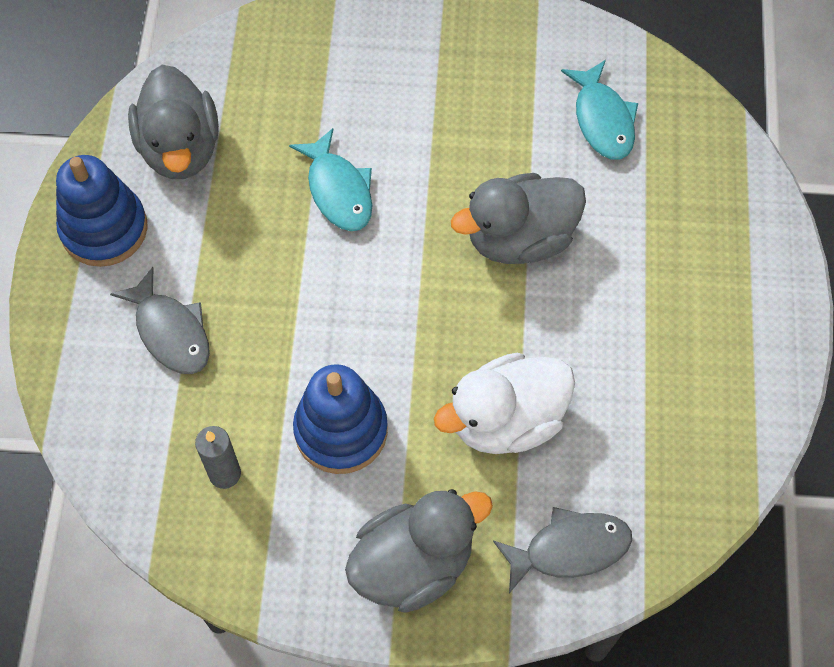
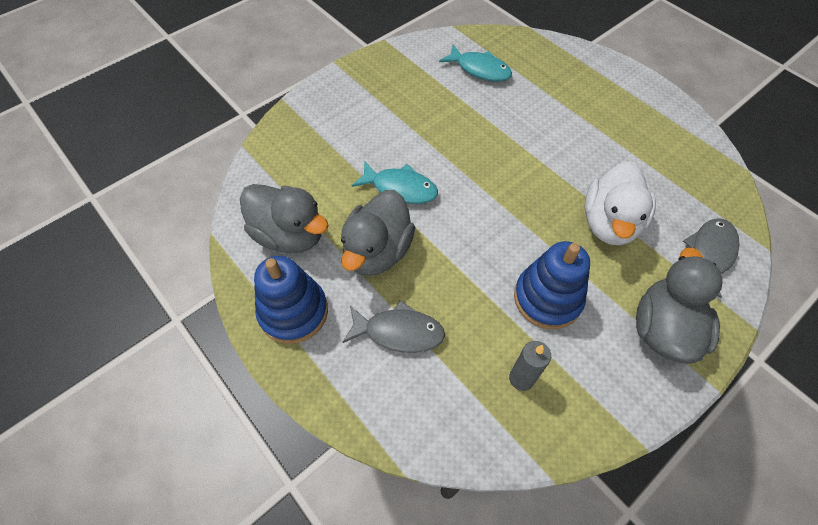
camera: 45 degrees left, 5 degrees down
(519, 238) = (510, 142): grey duck -> grey duck (377, 251)

